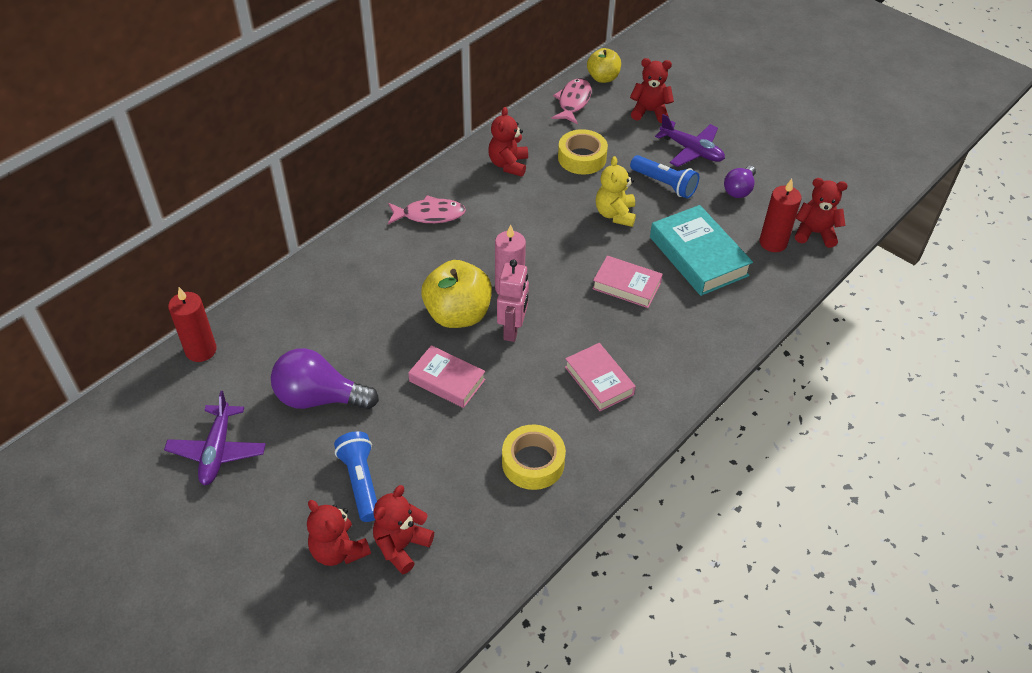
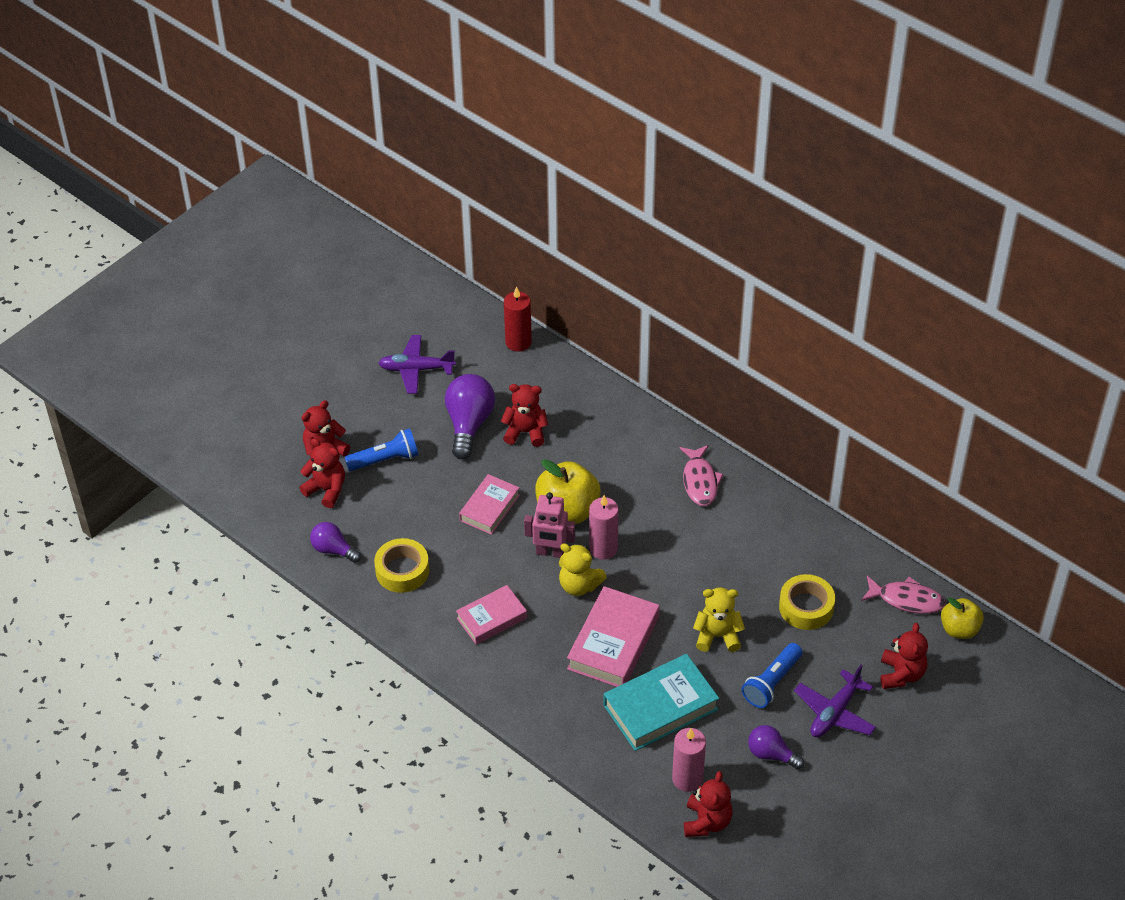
camera: 90 degrees right, 0 degrees up
(498, 535) = (333, 550): none -> purple light bulb
(508, 164) = (786, 542): red teddy bear -> red teddy bear (525, 432)
(556, 308) = (579, 585): none -> yellow teddy bear
(626, 285) = (613, 643): pink book -> pink book, size x1.57
(773, 243) = (687, 779): red candle -> pink candle

